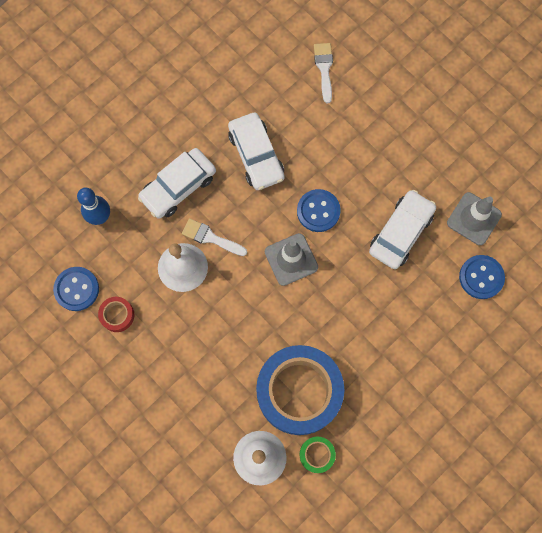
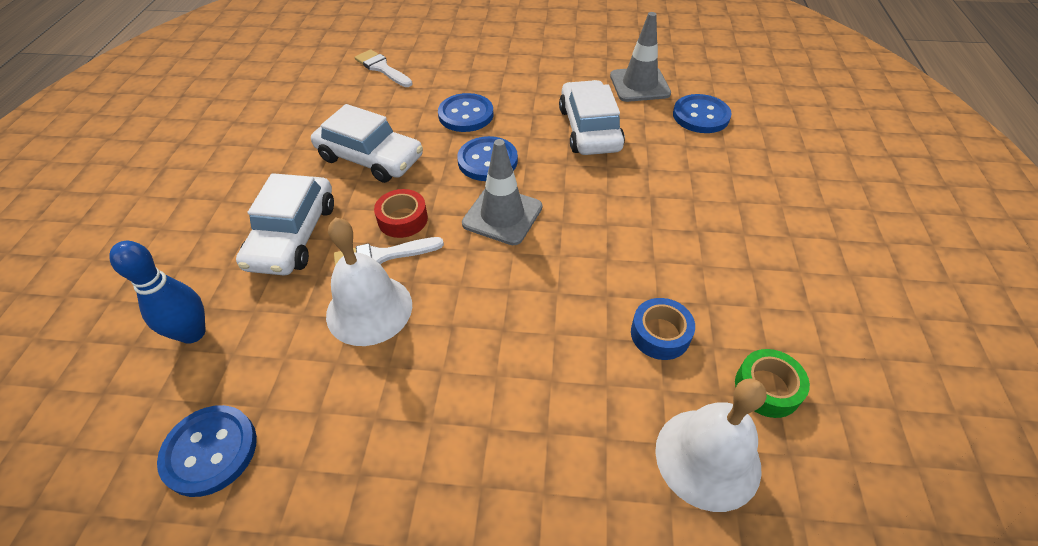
camera: 40 degrees left, 25 degrees down
(117, 315) = (312, 437): red tape -> red tape (402, 219)
(299, 392) = (660, 334): blue tape -> blue tape, size x0.41
(339, 160) = (466, 115): none -> blue button

